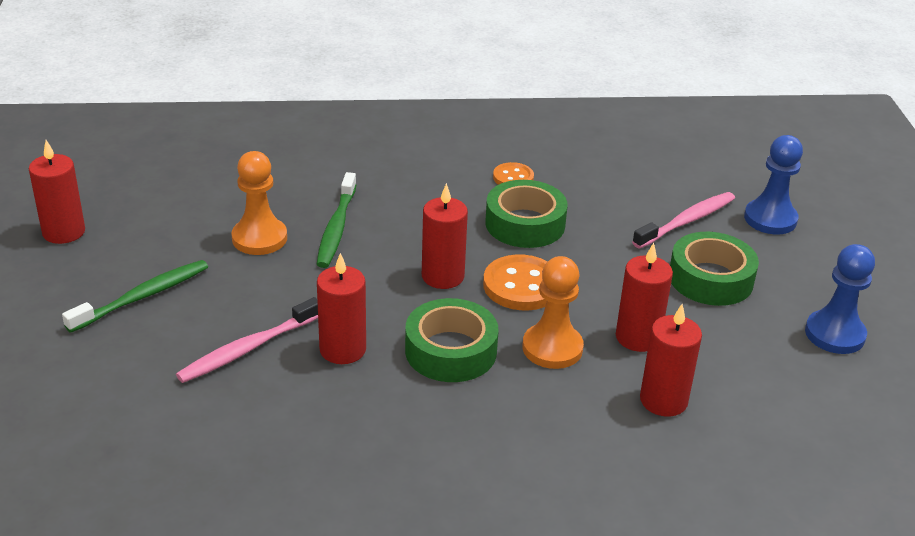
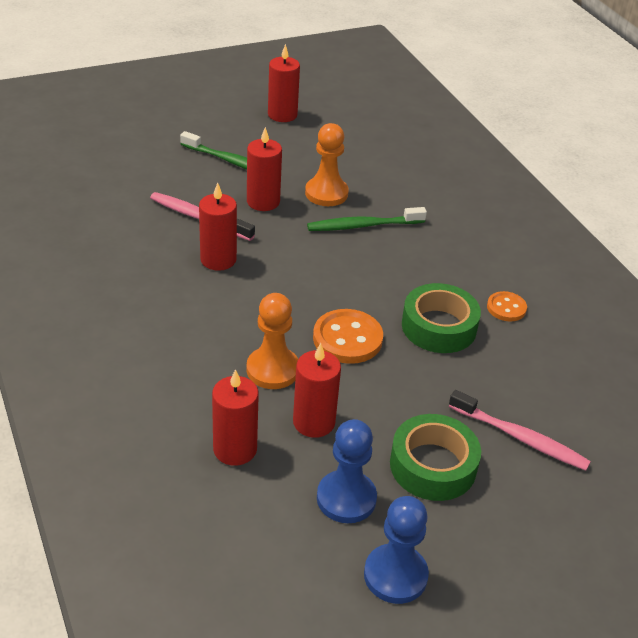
camera: 70 degrees right, 5 degrees up
(442, 276) = (334, 292): red candle -> red candle (263, 202)
(450, 351) = (242, 313): green tape -> none
(770, 219) = (573, 507): blue pawn -> blue pawn (346, 498)

